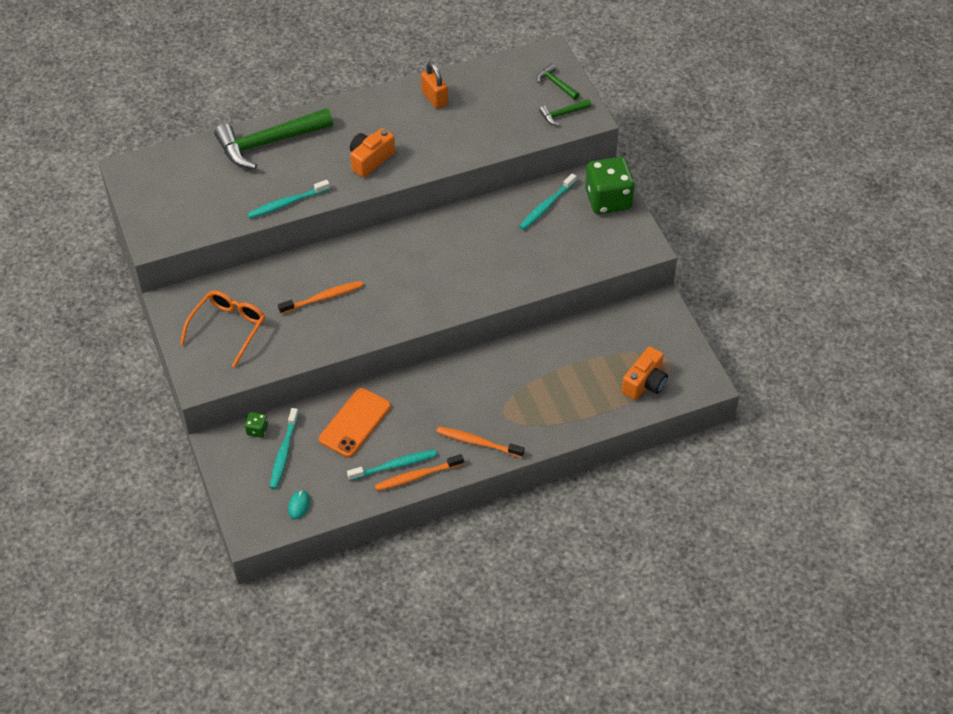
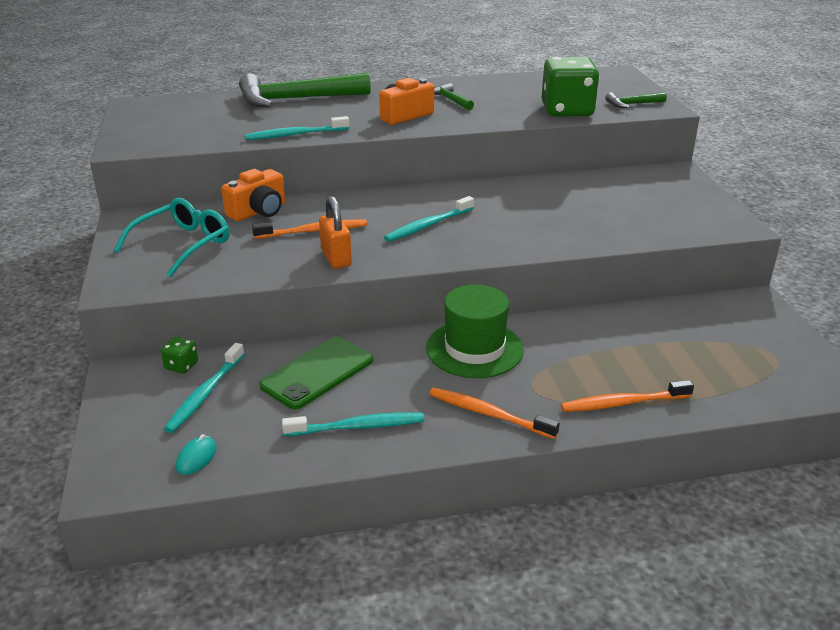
camera: 10 degrees right, 20 degrees down
(228, 328) = (182, 245): orange glasses -> turquoise glasses
(355, 423) = (317, 373): orange phone -> green phone
(417, 476) = (388, 443): orange toothbrush -> orange toothbrush (623, 403)
(434, 98) = (488, 87): orange padlock -> orange padlock (336, 258)
(460, 384) = (474, 349): none -> green hat
(546, 206) = (608, 187): turquoise toothbrush -> turquoise toothbrush (428, 225)
(556, 84) = (625, 88): green hammer -> green hammer (450, 100)
(608, 200) = (684, 188): green dice -> green dice (567, 111)
(645, 383) = (742, 375): orange camera -> orange camera (258, 211)

